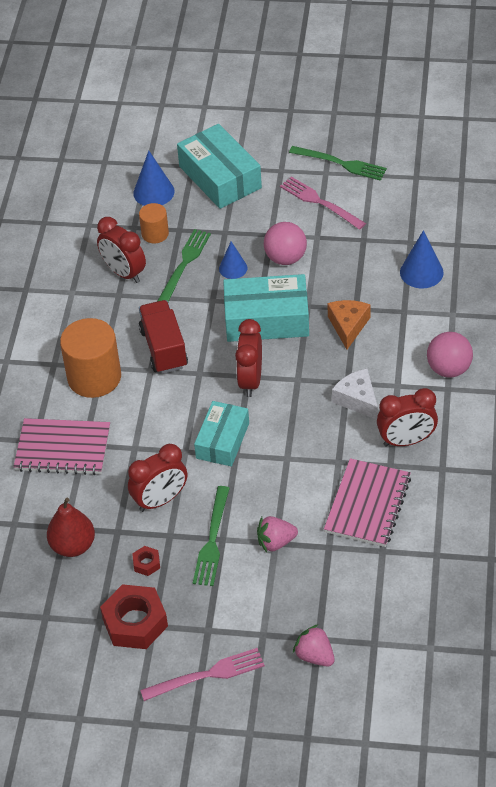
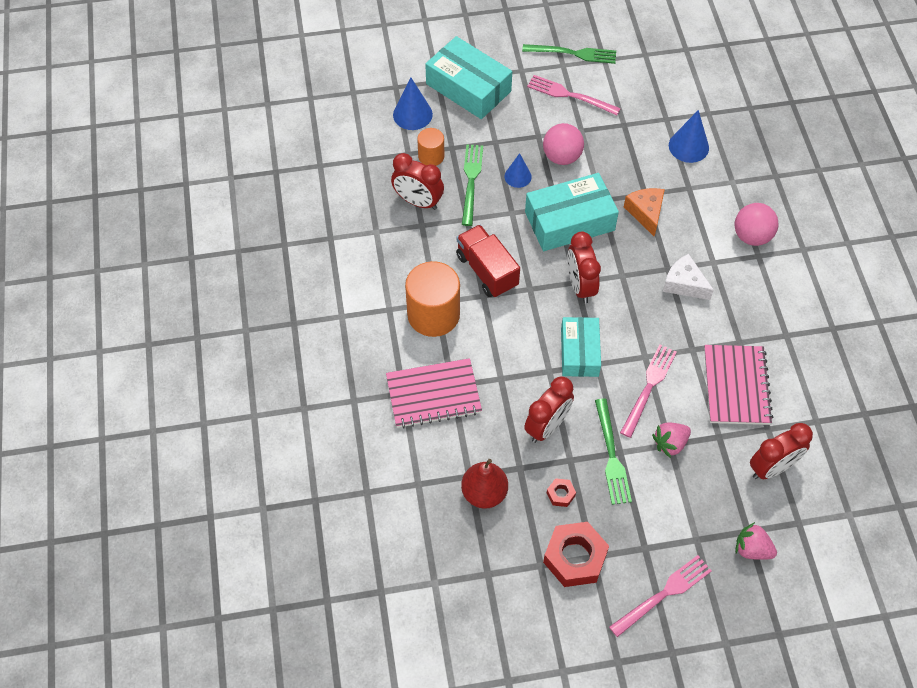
camera: 20 degrees left, 10 degrees up
(278, 486) = (649, 386): none -> pink fork
(406, 441) = (744, 315): red clock -> red clock (772, 467)

